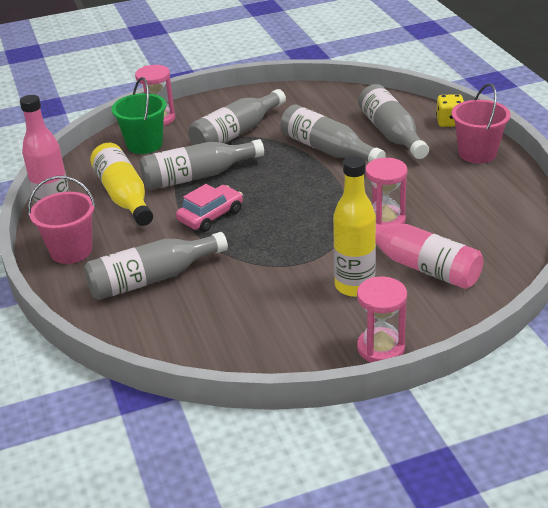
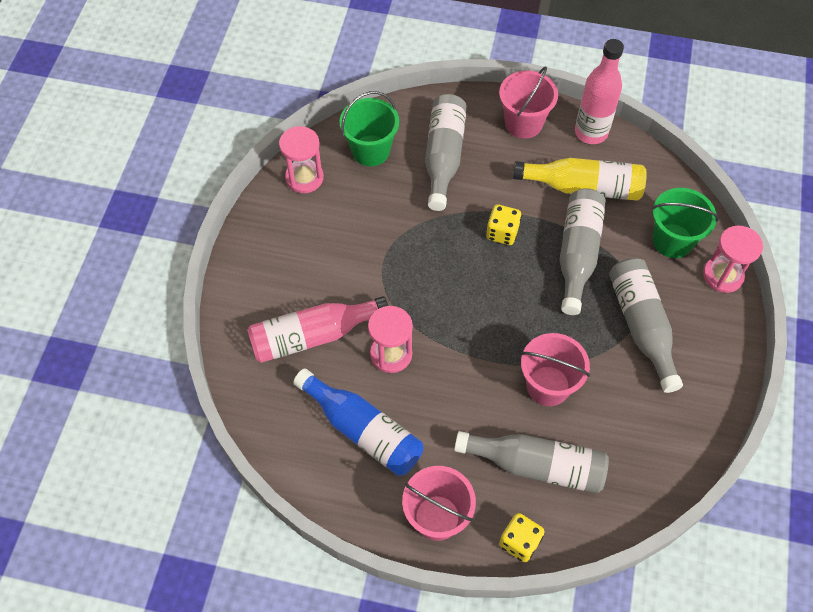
camera: 120 degrees right, 25 degrees up
(183, 327) = (370, 150): none -> green bucket
(210, 216) = (502, 233): pink car -> yellow dice
(327, 150) = (548, 386): grey bottle -> pink bucket
(354, 286) = (325, 276): yellow bottle -> none
(381, 348) = (247, 249): pink hourglass -> pink hourglass (304, 178)
(461, 206) = (363, 430): none -> blue bottle

